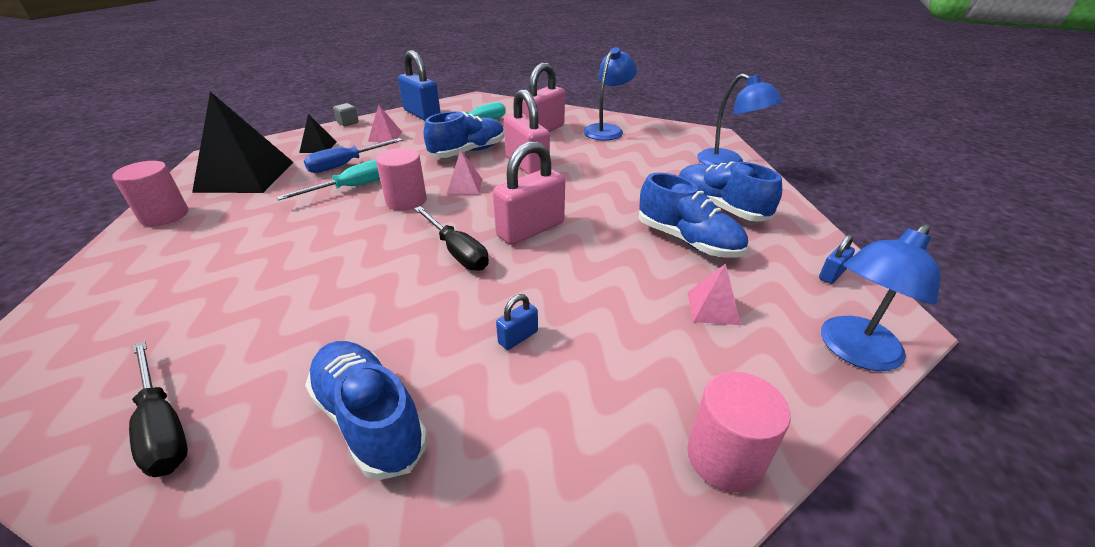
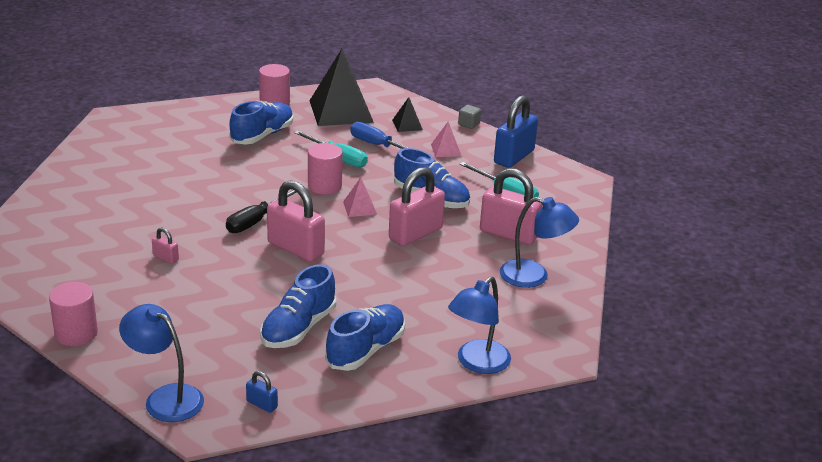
camera: 75 degrees right, 5 degrees down
(163, 426) = (94, 169): black screwdriver -> none
(369, 419) = (100, 221): blue shoe -> blue shoe (262, 135)
(518, 337) = (166, 258): blue padlock -> pink padlock
(713, 308) = (206, 337): pink pyramid -> none

